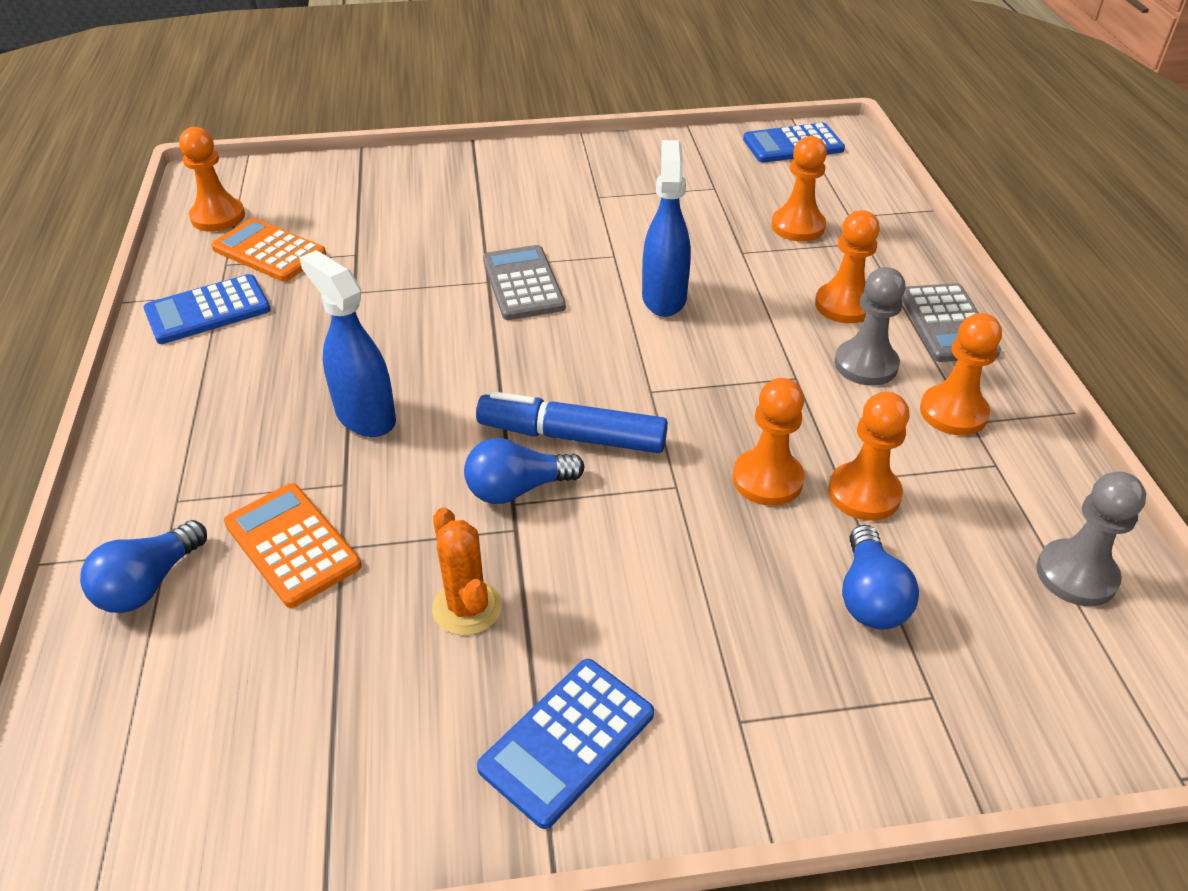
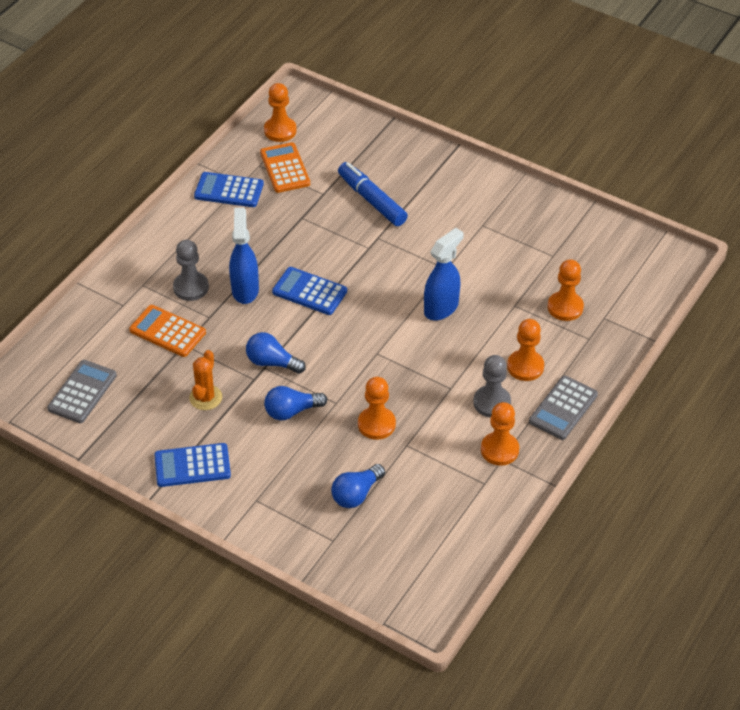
camera: 40 degrees right, 5 degrees up
(148, 584) = (106, 315): blue light bulb -> blue light bulb (291, 411)
(292, 545) = (167, 331): orange calculator -> orange calculator turned 60 degrees counterclockwise
(523, 284) = (383, 259): grey calculator -> grey calculator (82, 392)
(572, 436) = (318, 353): blue marker -> blue marker (371, 200)
(793, 145) = (639, 251): blue calculator -> blue calculator (309, 292)
(864, 493) = (409, 456): orange pawn -> none
(1076, 575) = (450, 543): grey pawn -> grey pawn (191, 287)

